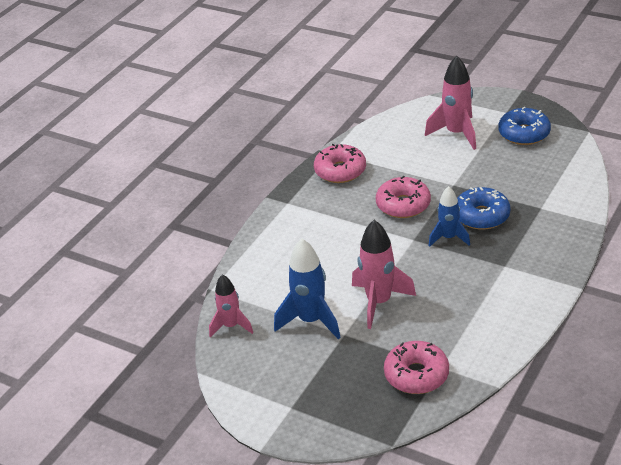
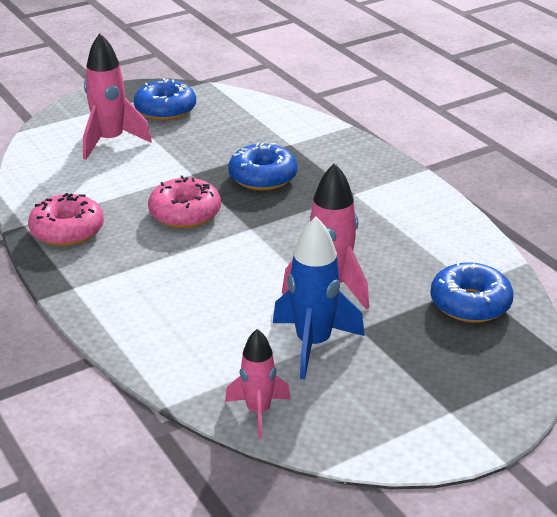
camera: 65 degrees left, 5 degrees down
(416, 375) = (470, 303): pink donut -> blue donut
(448, 238) = (274, 207): blue rocket -> none

